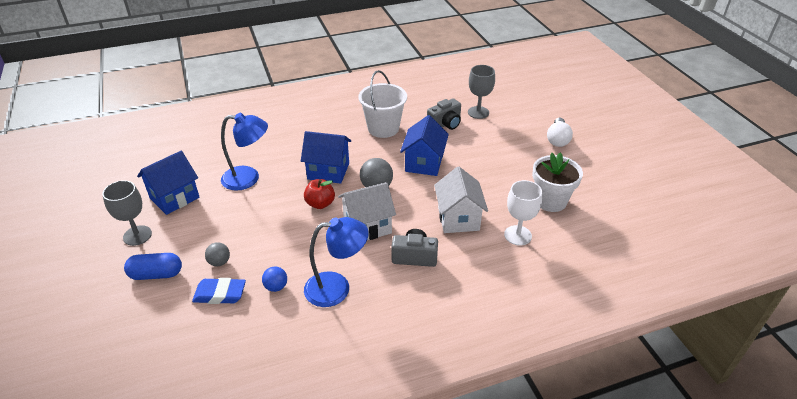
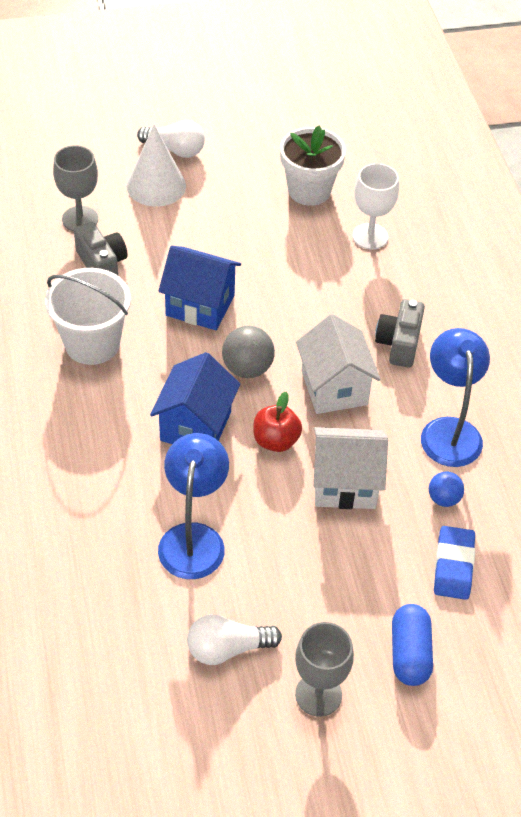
camera: 85 degrees left, 10 degrees up
(174, 198) = (227, 648): blue house -> white light bulb
(219, 262) = (390, 570): grey ball -> none
(458, 218) = (331, 287): white house -> white house (345, 484)
(520, 136) = (156, 185): none -> white cone

